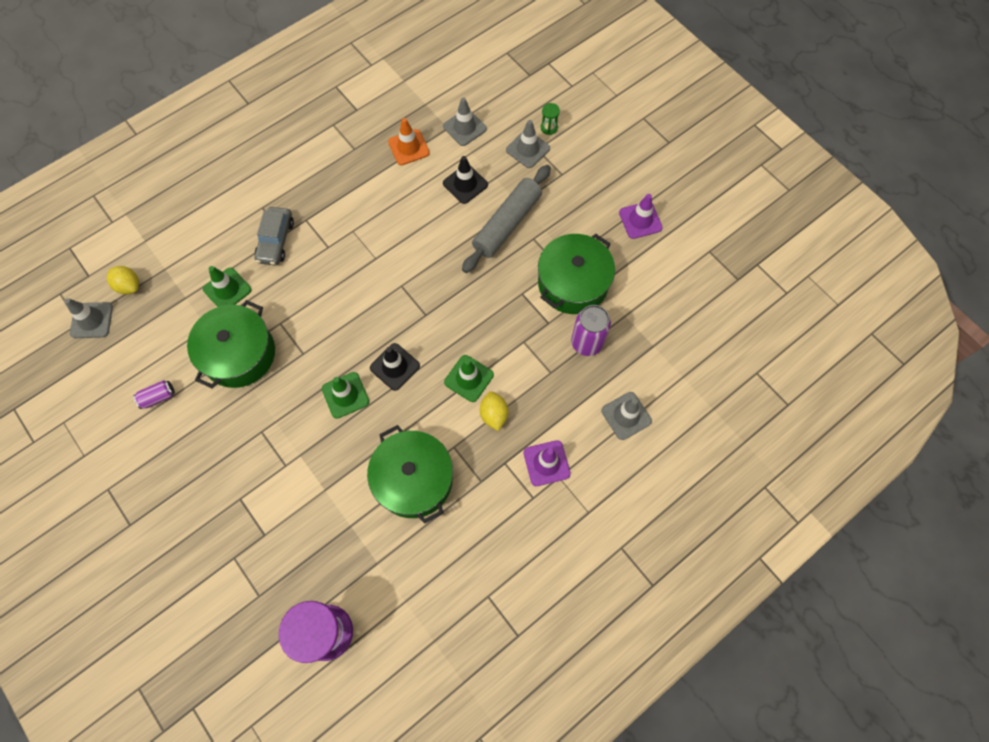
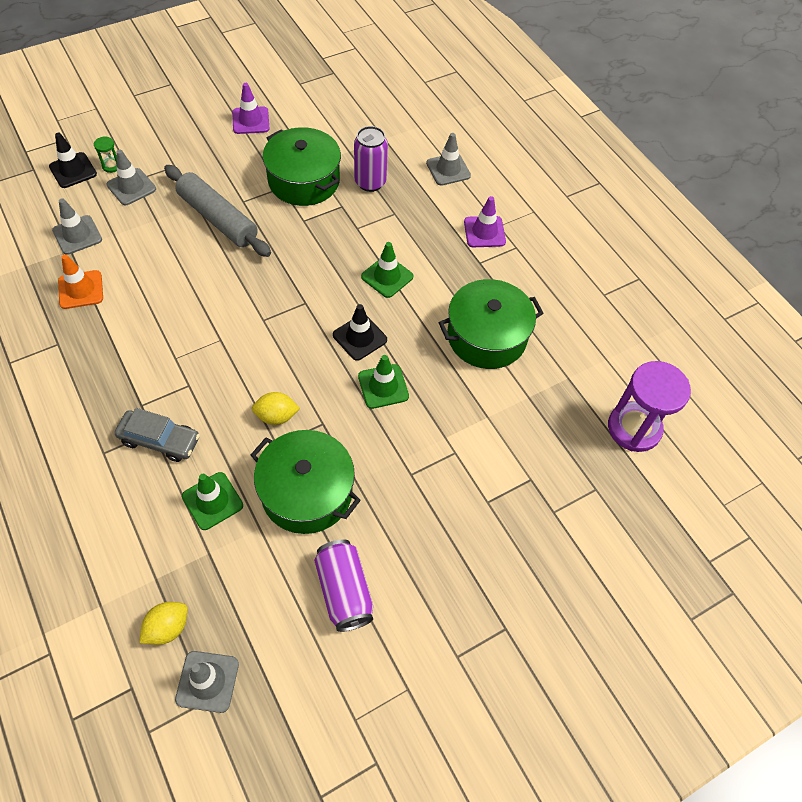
camera: 85 degrees left, 10 degrees down
(158, 397) = (344, 591): purple can -> purple can, size x1.80
(465, 184) = (153, 246): black traffic cone -> black traffic cone (73, 170)
(494, 414) = (429, 263): yellow lemon -> yellow lemon (276, 416)

